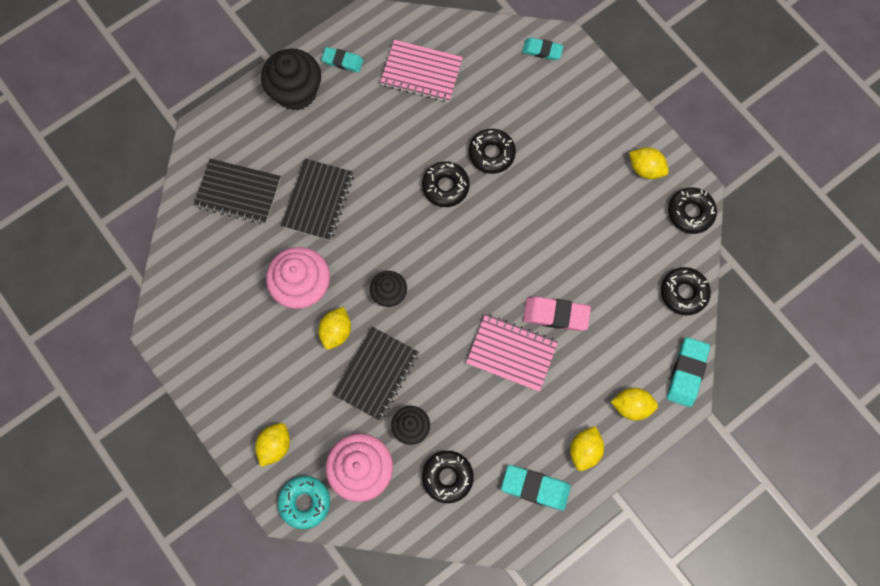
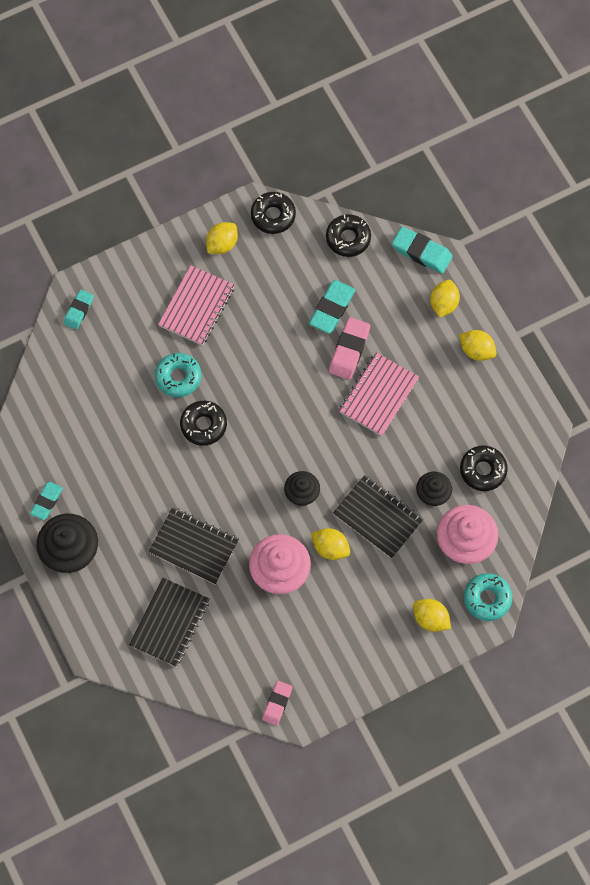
camera: 80 degrees left, 5 degrees down
(169, 306) = (277, 703): none -> pink eraser
(421, 72) = (77, 427): pink notebook -> pink notebook (197, 306)
(491, 154) = (178, 377): black donut -> turquoise donut
(535, 487) = (503, 398): turquoise eraser -> turquoise eraser (332, 308)

